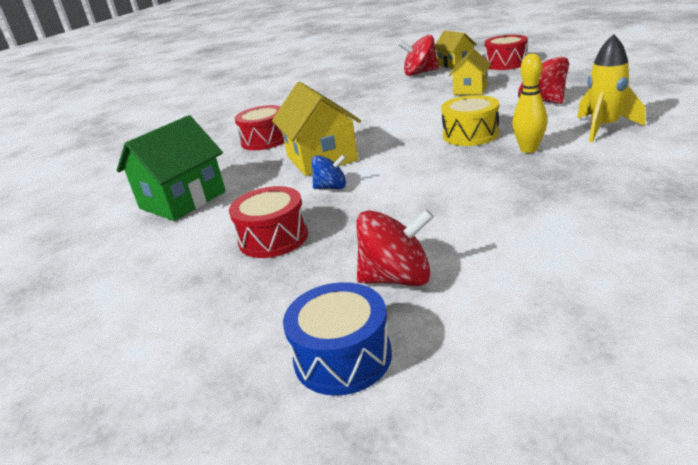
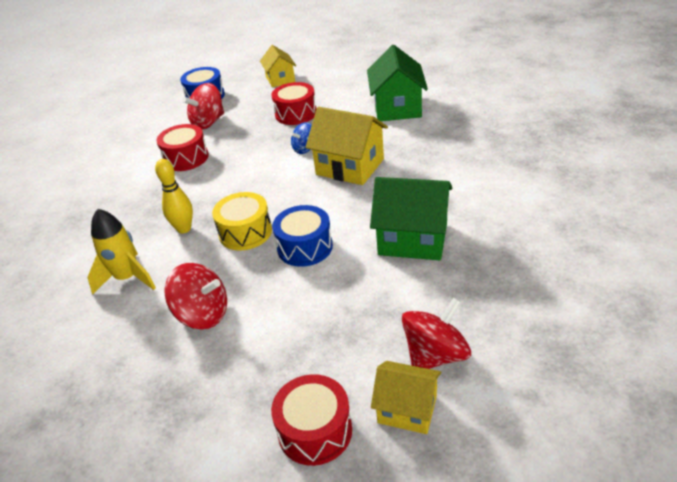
camera: 140 degrees right, 10 degrees up
(265, 140) = (438, 166): red drum -> red drum (186, 158)
(358, 108) = (413, 239): none -> green house
(433, 117) = (305, 247): none -> blue drum
(470, 89) = (309, 320): yellow house -> yellow house (280, 79)

